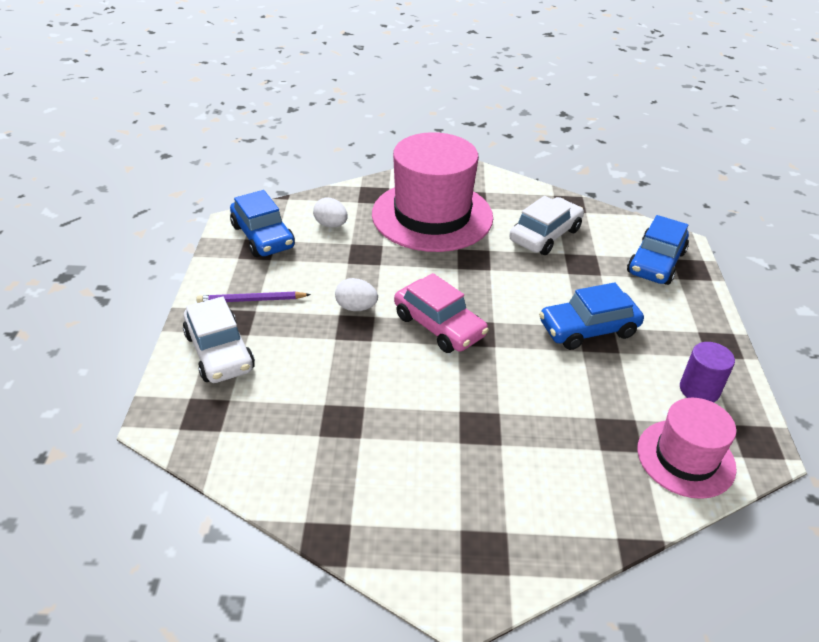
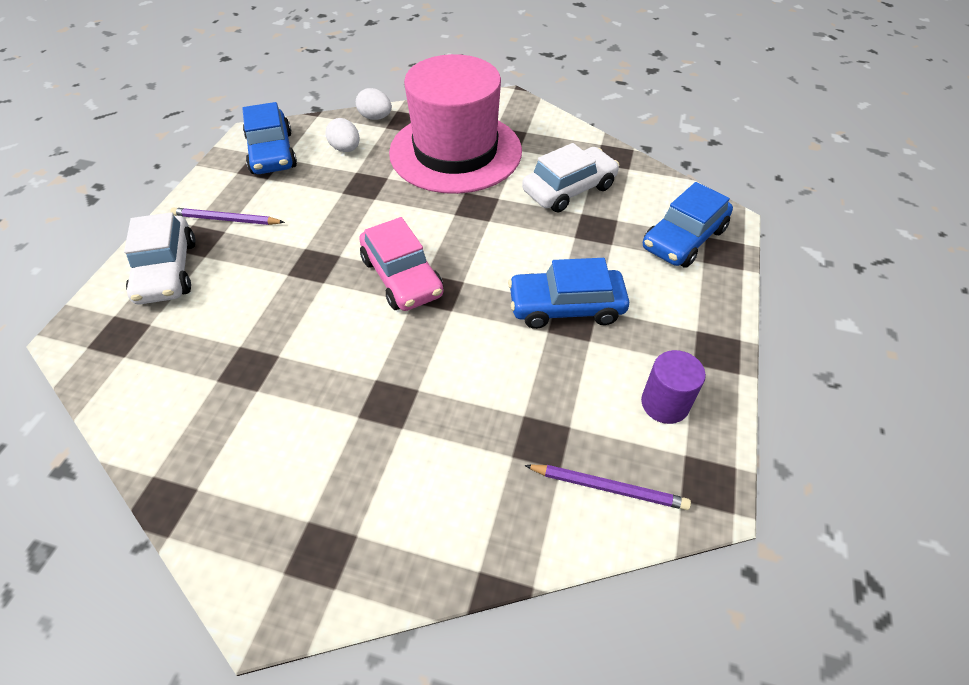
camera: 15 degrees right, 10 degrees up
(356, 307) = (326, 243): white egg -> white egg (375, 117)
(685, 458) = (608, 487): pink hat -> purple pencil

